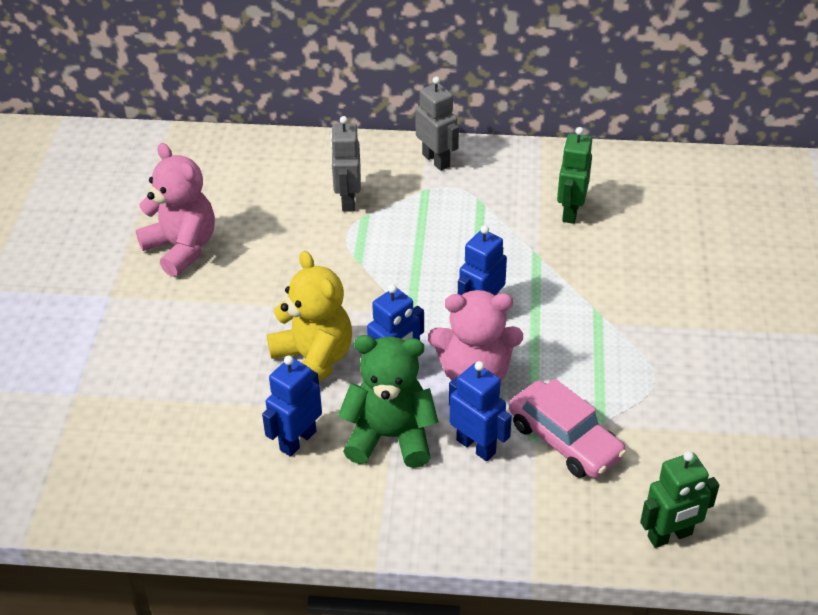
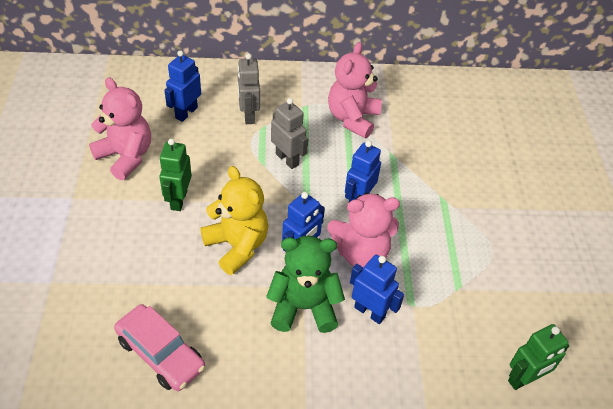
camera: 10 degrees left, 5 degrees up
(297, 440) = (232, 314): blue robot -> blue robot (186, 113)
(436, 160) = (310, 83): grey robot -> grey robot (287, 159)
(488, 207) = (352, 118): none -> pink teddy bear
(564, 440) = (434, 303): pink car -> pink car (160, 353)
(570, 212) = (412, 121): green robot -> green robot (178, 200)

